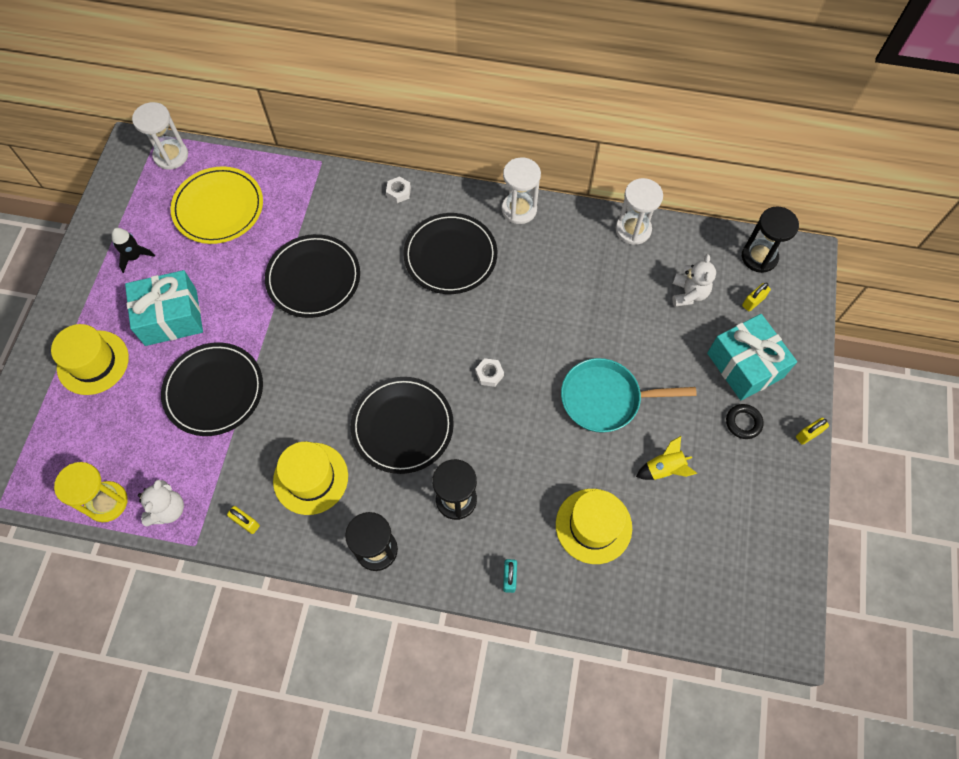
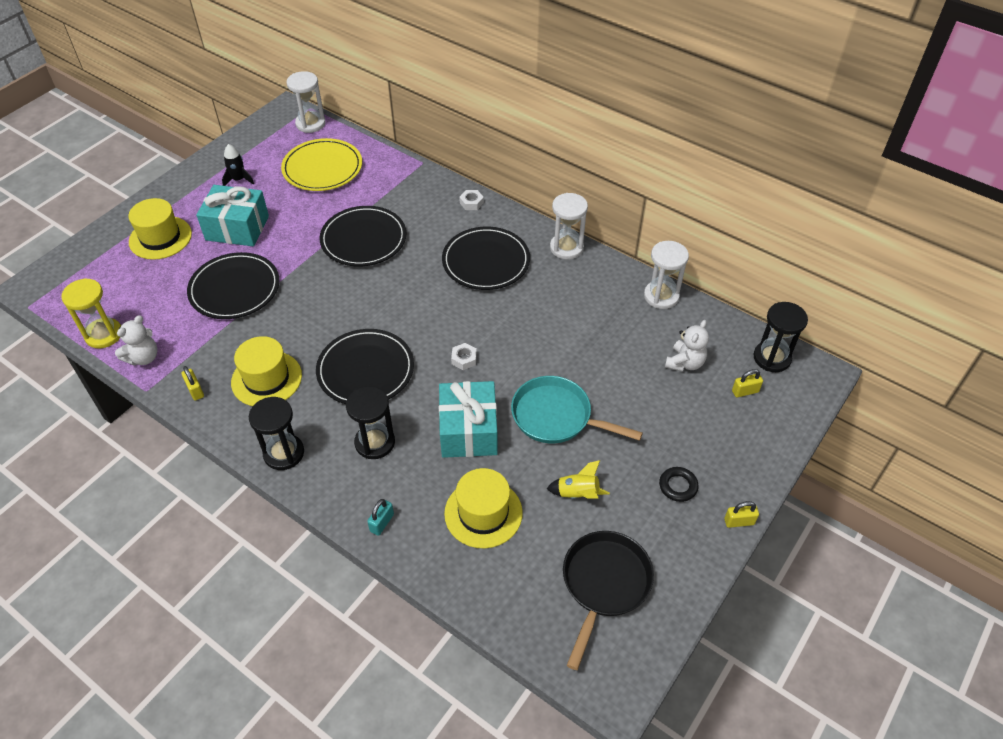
camera: 25 degrees right, 15 degrees down
(730, 545) = (604, 584): none -> black pan
(745, 365) = (707, 439): turquoise gift -> turquoise gift (468, 431)

